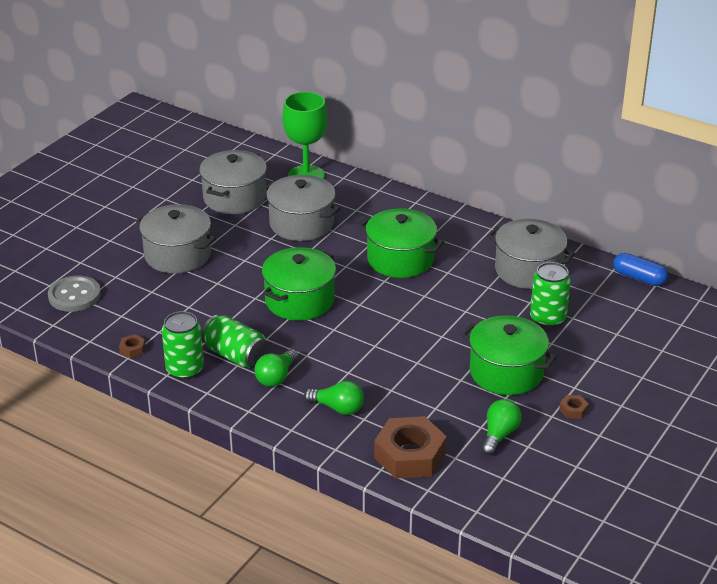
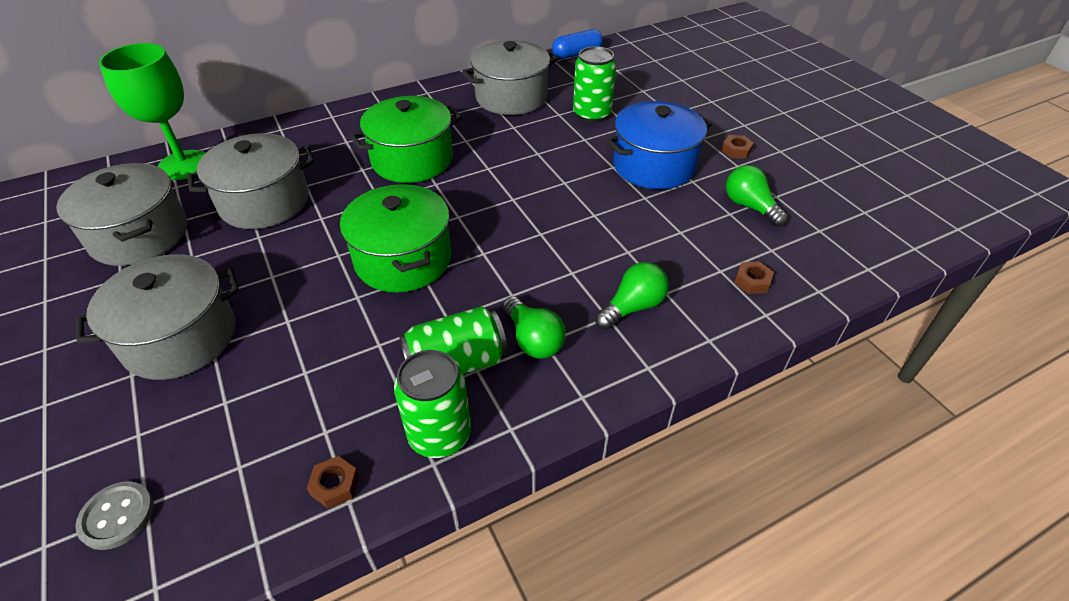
camera: 60 degrees left, 10 degrees up
(74, 295) = (117, 516): grey button -> grey button, size x0.67
(409, 455) = (752, 281): brown nut -> brown nut, size x0.41
(506, 372) = (654, 166): green pot -> blue pot

